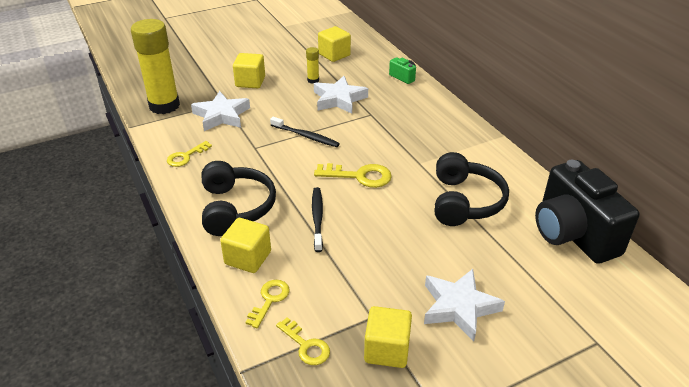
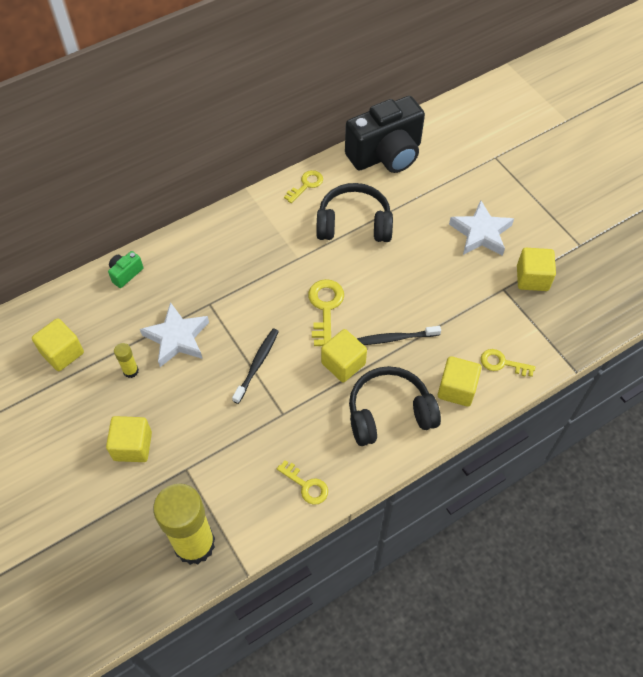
camera: 95 degrees left, 20 degrees up
(221, 115) = (216, 465): white star -> none
(296, 183) = (343, 363): none -> yellow cube
(306, 345) = (542, 331): yellow key -> yellow key (306, 185)

